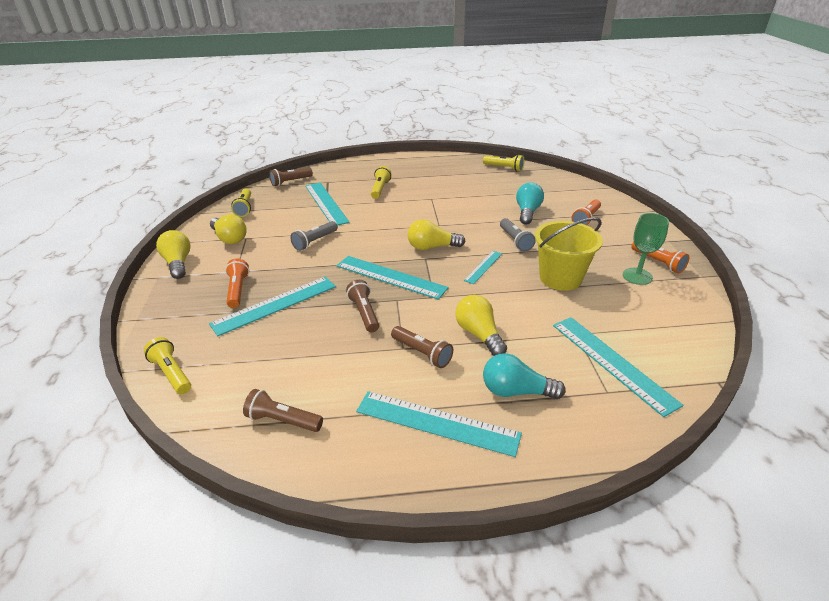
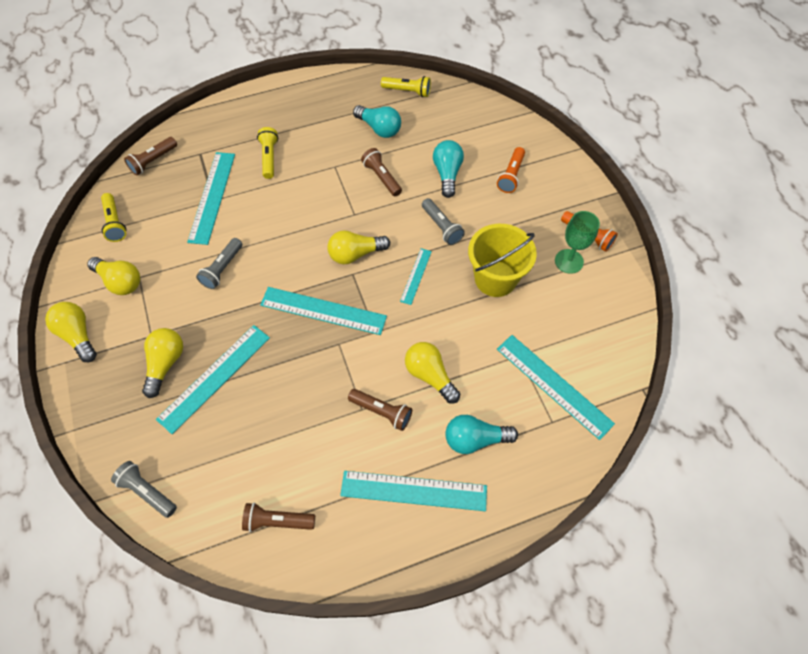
camera: 15 degrees left, 25 degrees up
(172, 373) = (147, 491): yellow flashlight -> grey flashlight
(238, 290) = (165, 364): orange flashlight -> yellow light bulb
(326, 203) = (212, 197): turquoise ruler -> turquoise ruler turned 45 degrees clockwise
(364, 313) = (311, 370): brown flashlight -> brown flashlight (382, 177)
(475, 183) = (379, 128): none -> turquoise light bulb

